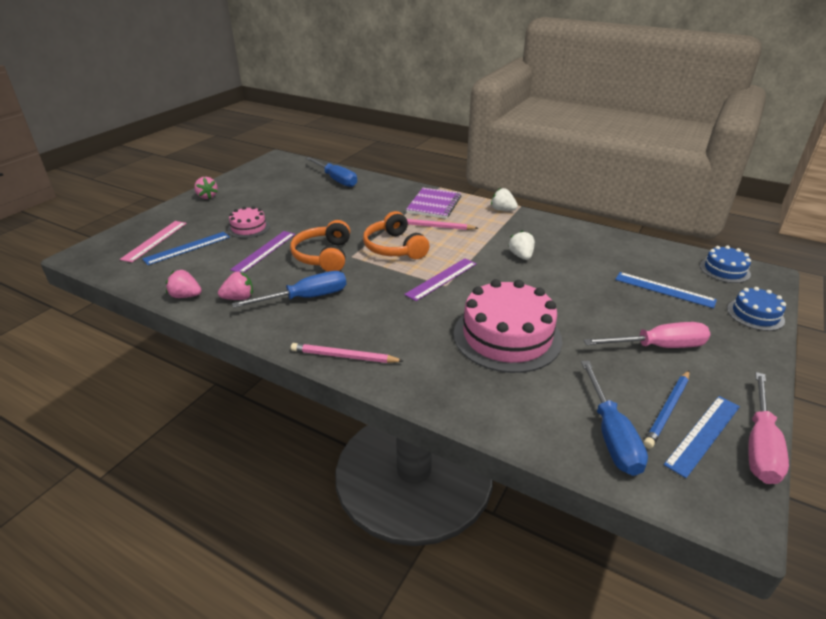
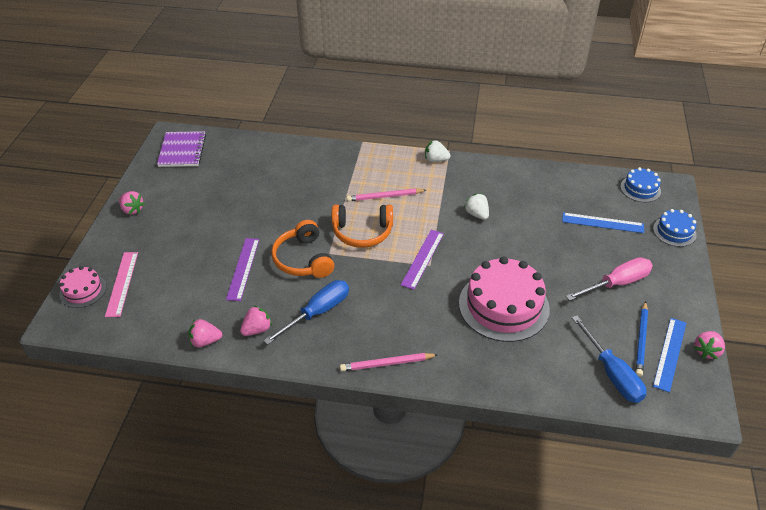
camera: 20 degrees left, 10 degrees up
(187, 248) = (163, 284): blue ruler -> none
(249, 228) = (207, 242): pink cake -> pink cake (83, 290)
(336, 180) = (254, 154): blue screwdriver -> none
(394, 247) = (362, 232): orange headphones -> orange headphones turned 45 degrees counterclockwise
(434, 205) = (370, 168): purple notebook -> purple notebook (182, 150)
(760, 445) = (706, 351): pink screwdriver -> pink strawberry

